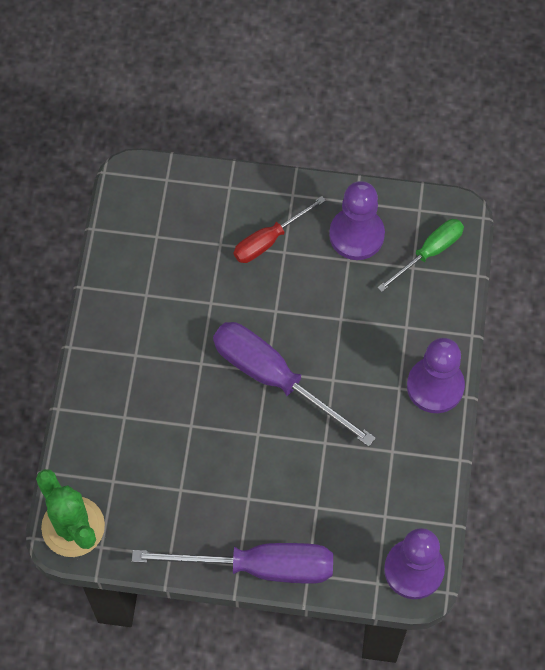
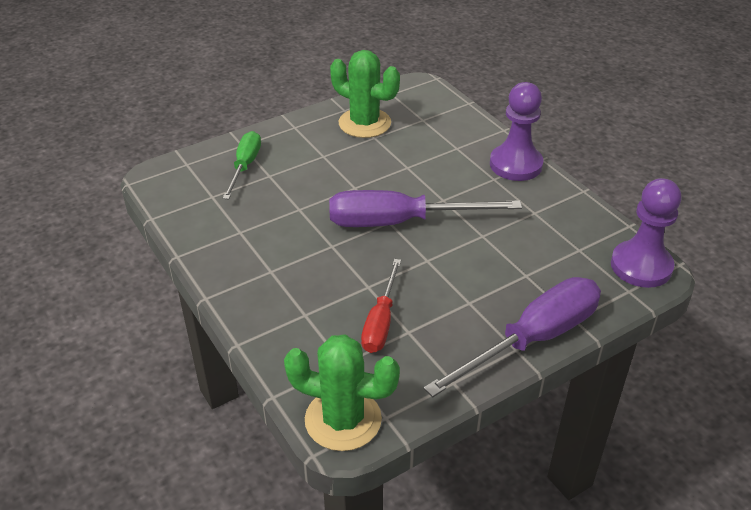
camera: 40 degrees left, 25 degrees down
(269, 240) = (304, 155): red screwdriver -> red screwdriver (381, 322)
(356, 235) = (364, 123): purple pawn -> green cactus
(429, 252) = (424, 108): green screwdriver -> green screwdriver (245, 166)

